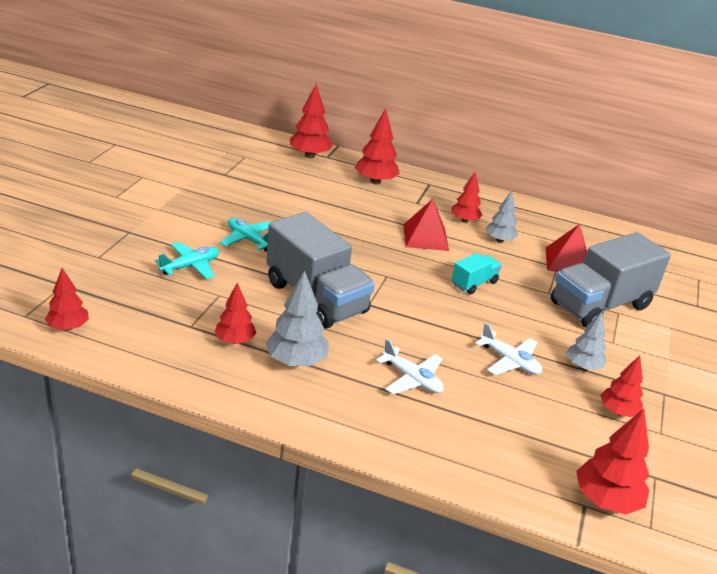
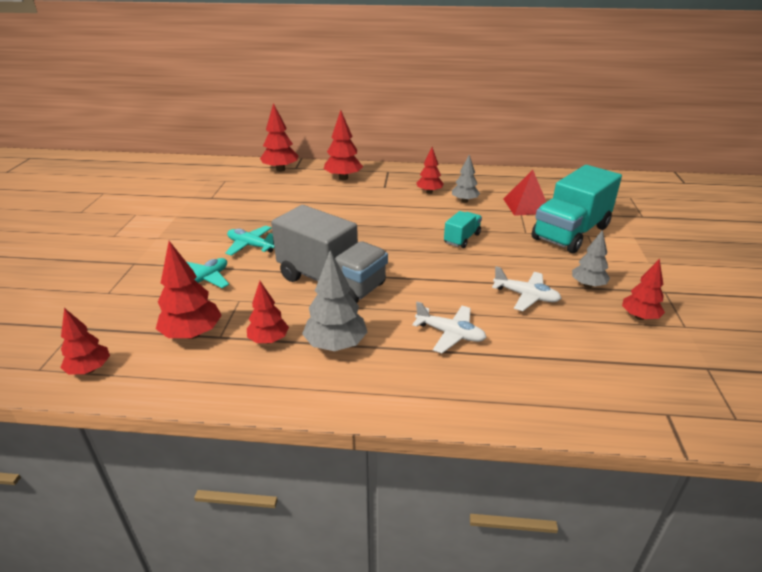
camera: 10 degrees left, 0 degrees up
(425, 237) = (404, 211): red pyramid -> none
(600, 305) = (571, 233): grey truck -> turquoise truck
(606, 500) = (682, 403): red tree -> red tree (192, 334)

